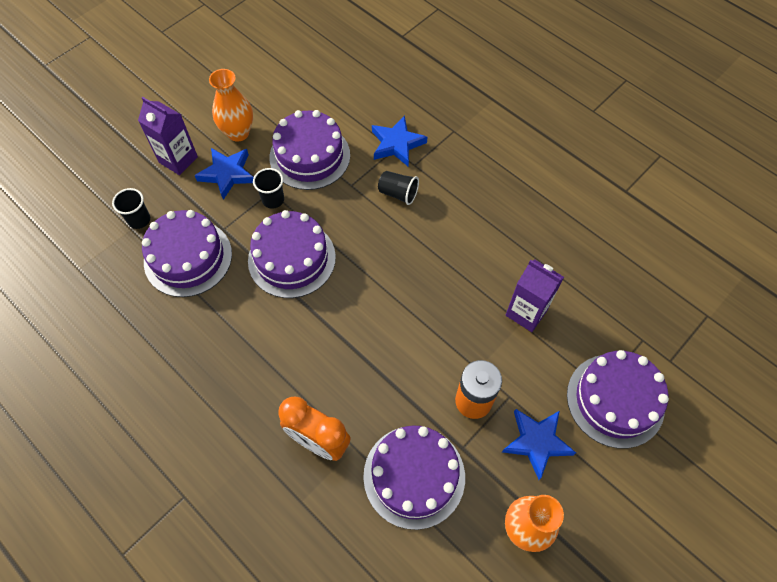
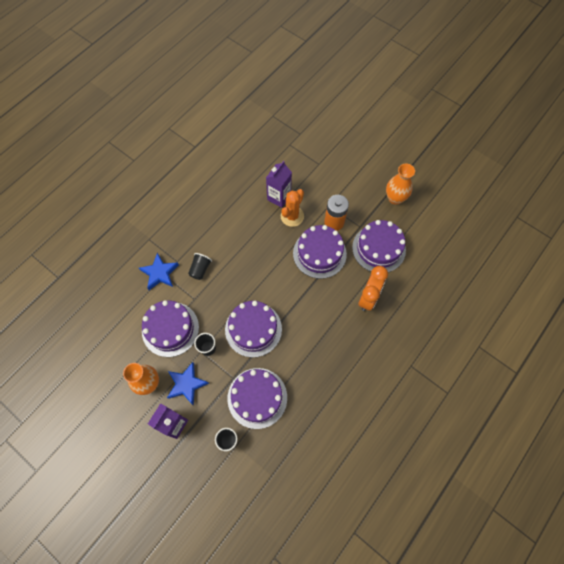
camera: 95 degrees left, 5 degrees up
(487, 330) = (292, 216): none -> orange cactus
(536, 442) = (351, 193): blue star -> none
(615, 400) = (324, 158): purple cake -> purple cake (319, 253)

